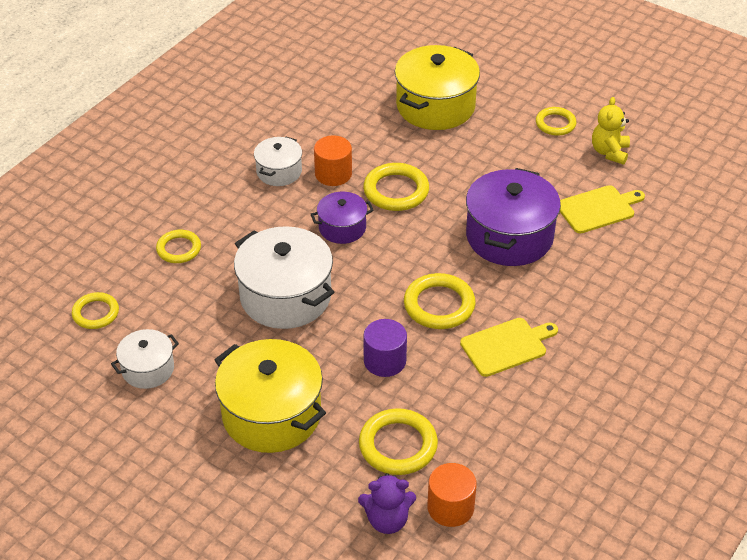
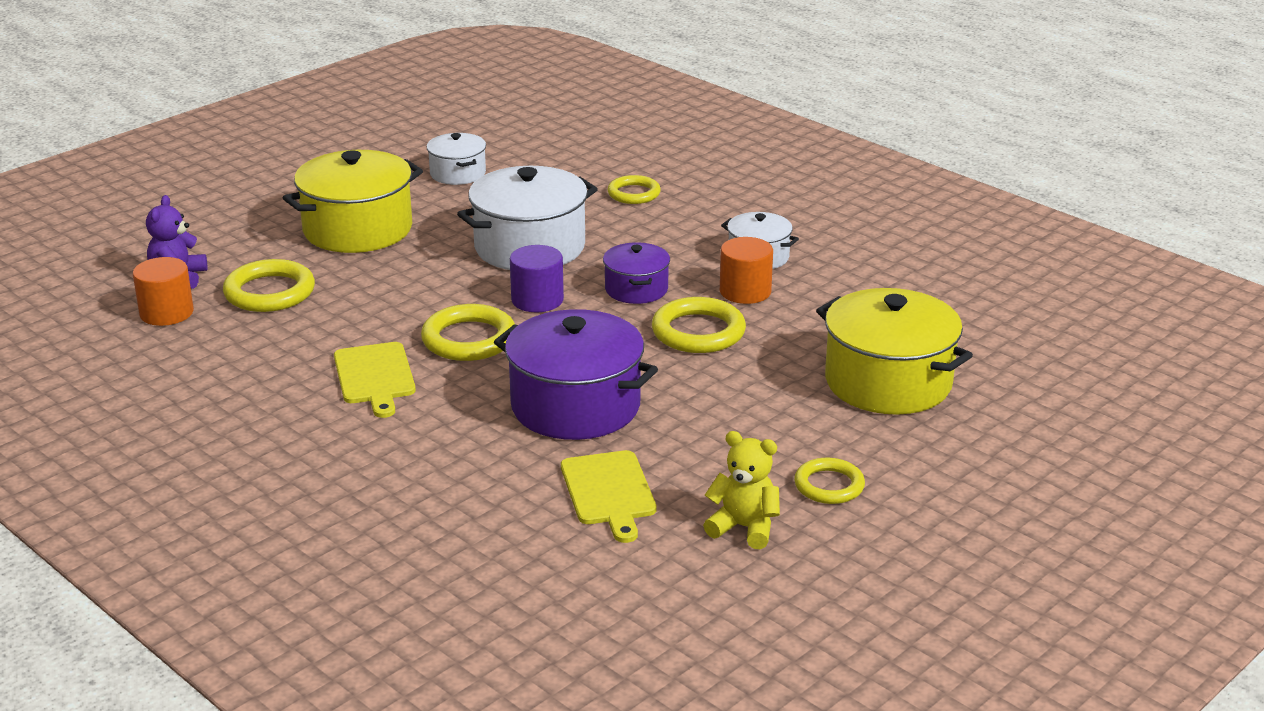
camera: 100 degrees right, 15 degrees down
(96, 313) = (551, 152): yellow ring -> none
(385, 361) = (396, 296): purple cylinder -> purple cylinder (537, 300)

